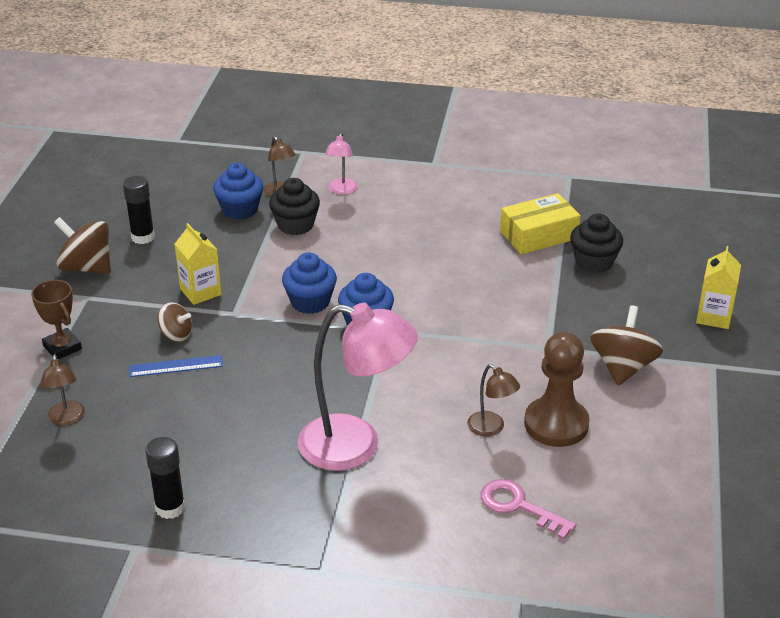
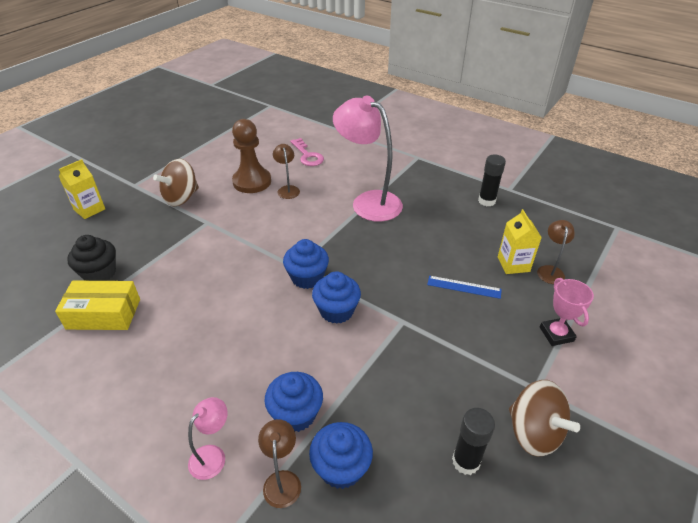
camera: 155 degrees left, 5 degrees up
(62, 347) = (556, 334): brown trophy -> pink trophy
(176, 335) = (457, 315): brown spinning top -> none
(200, 292) = (424, 355): yellow carton -> yellow carton (513, 264)
(295, 225) = (296, 414): black cupcake -> blue cupcake

